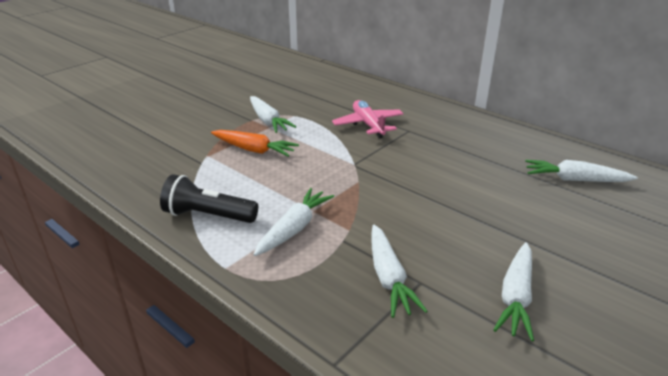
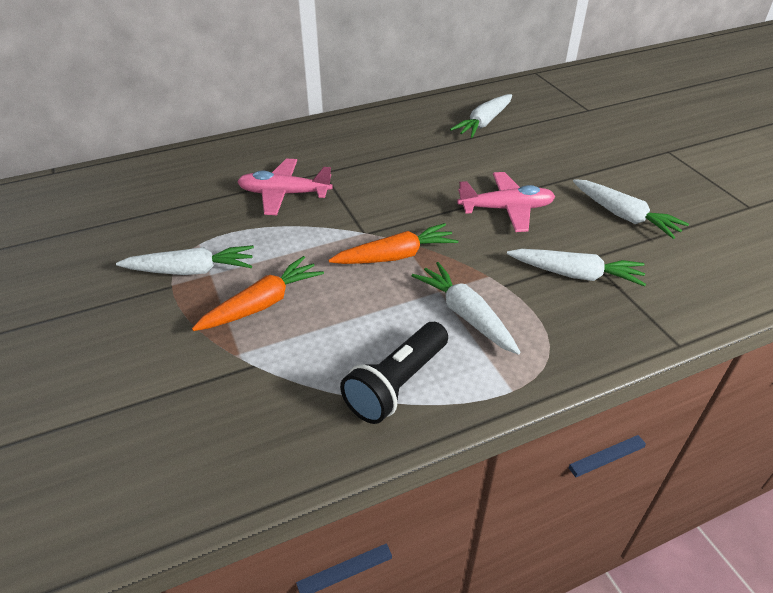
camera: 65 degrees left, 10 degrees up
(338, 183) = (396, 256): none -> orange carrot
(449, 220) = (506, 209): none -> pink plane

